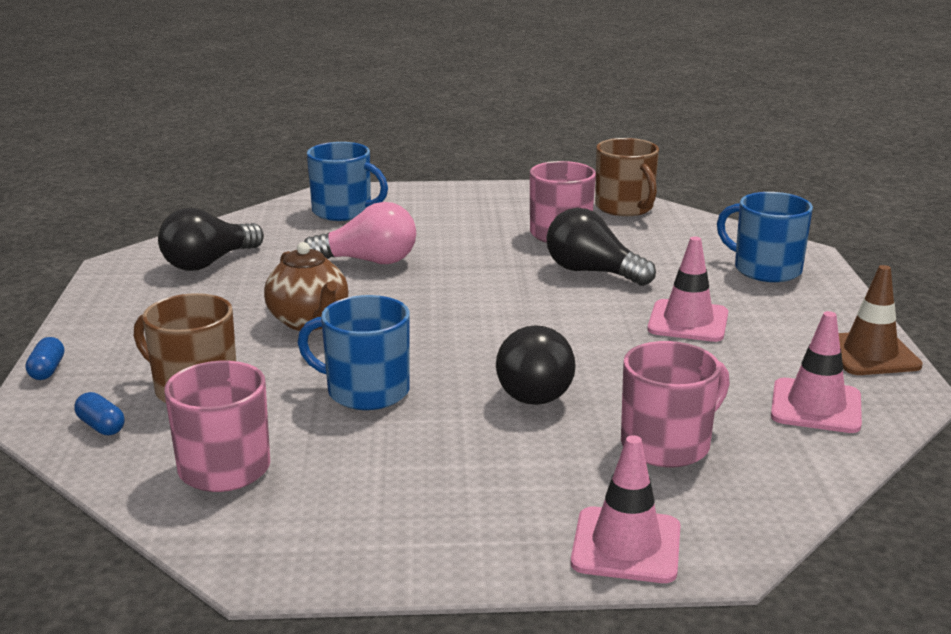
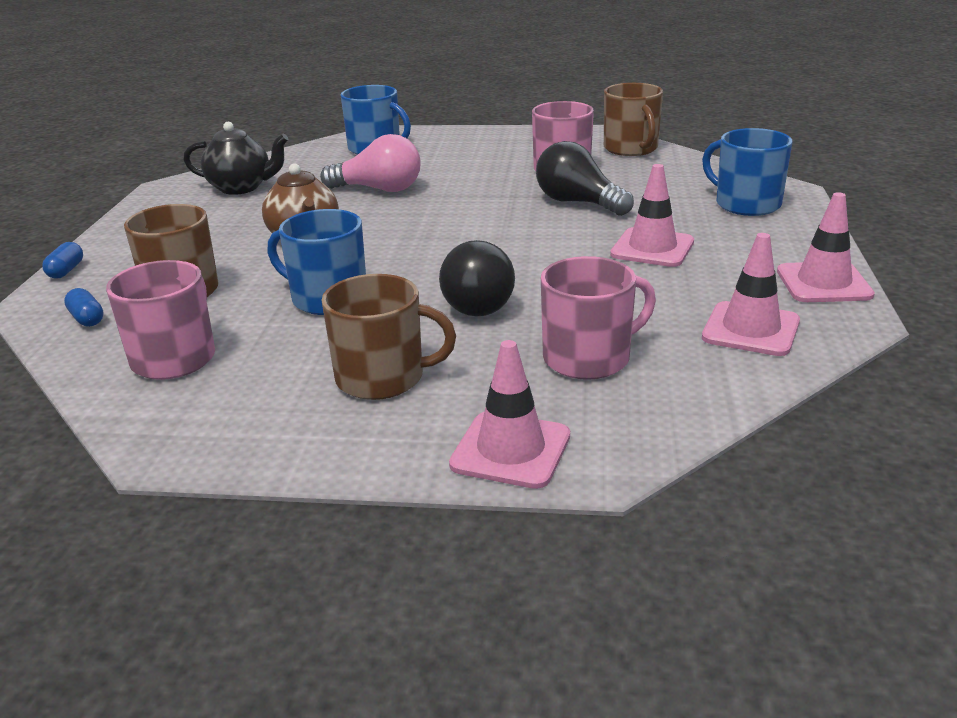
camera: 10 degrees right, 5 degrees up
(208, 263) = (241, 188): black light bulb -> black teapot
(463, 477) = (382, 378): none -> brown mug
(870, 354) = (823, 283): brown traffic cone -> pink traffic cone

